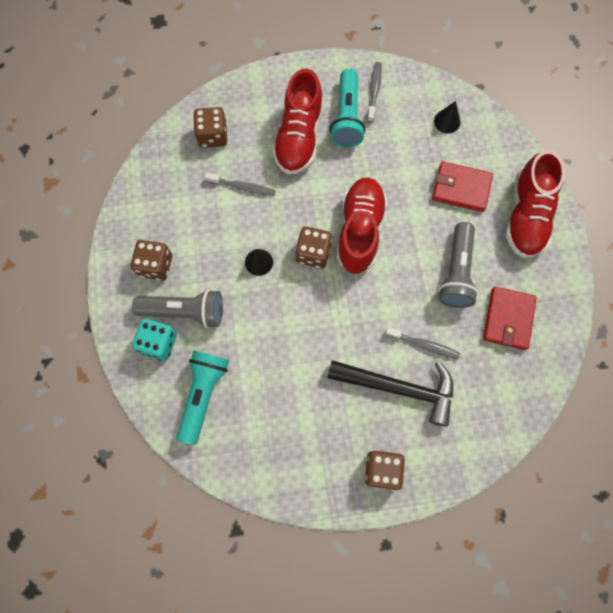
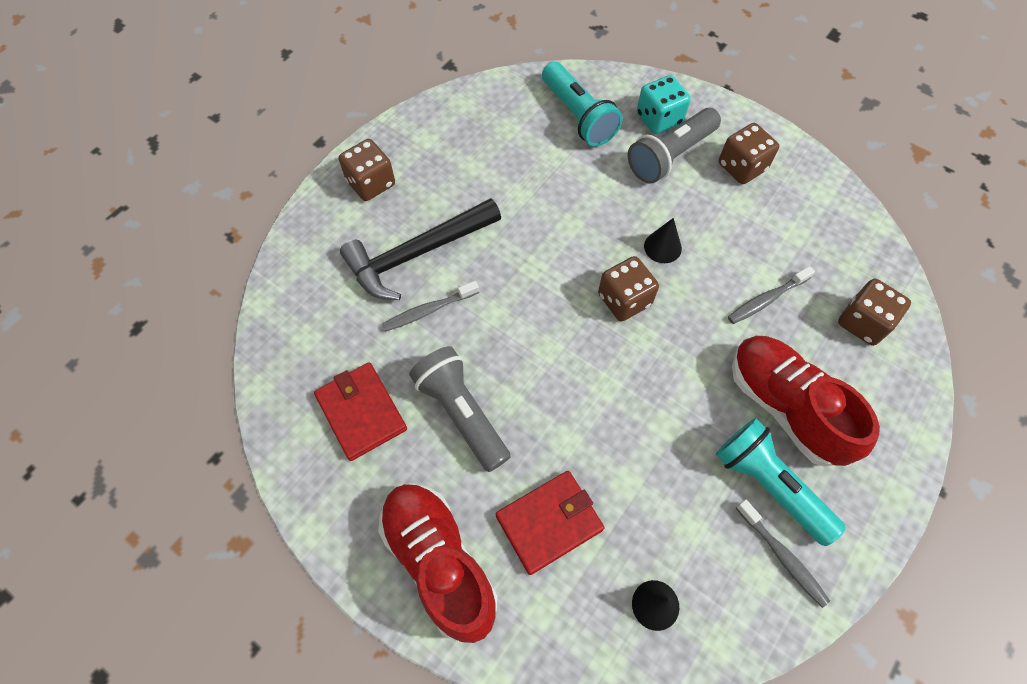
camera: 135 degrees right, 10 degrees down
(359, 230) = (606, 364): red shoe -> none

